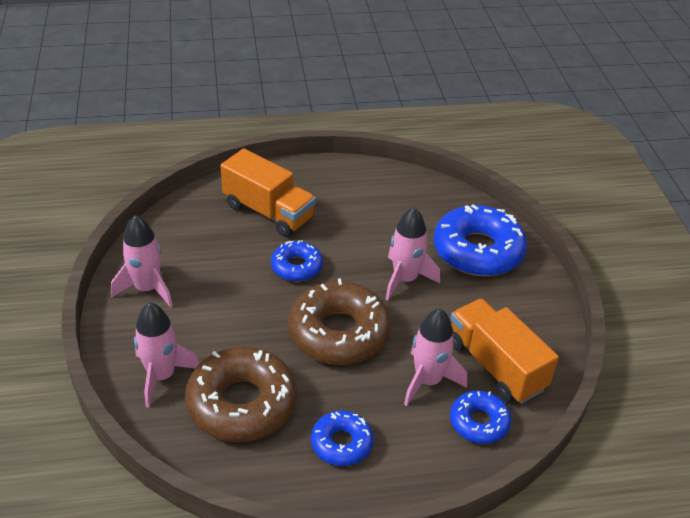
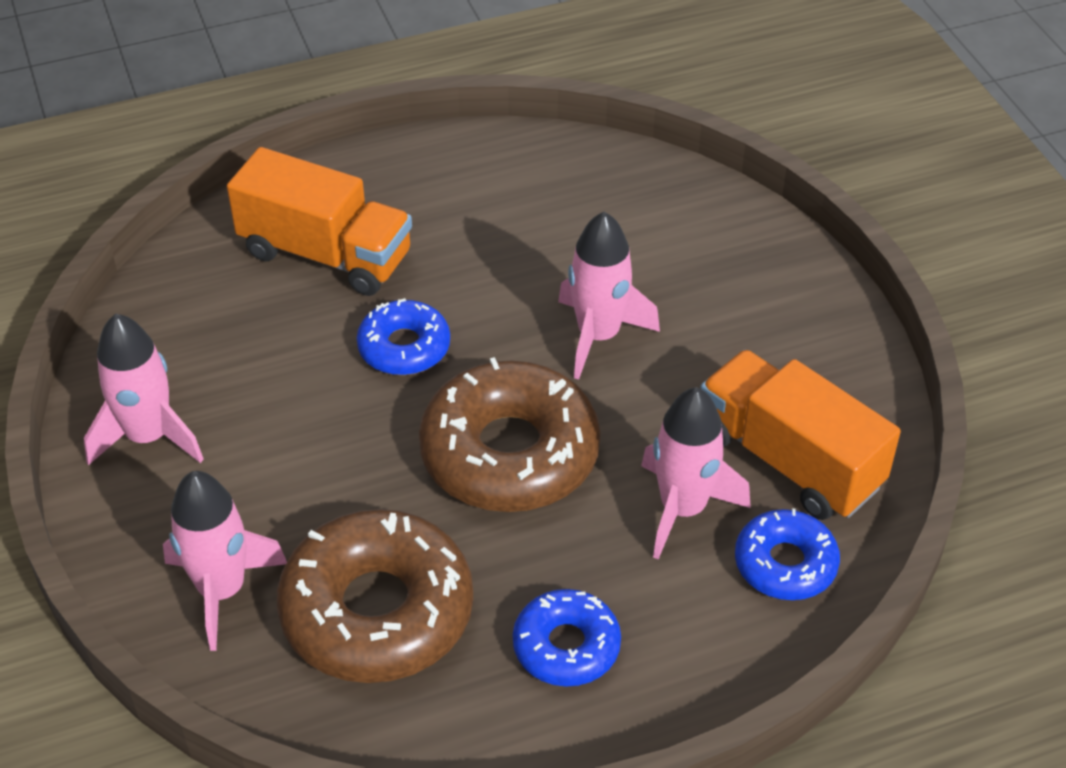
camera: 10 degrees left, 5 degrees up
(478, 251) = (709, 261): blue donut -> none

